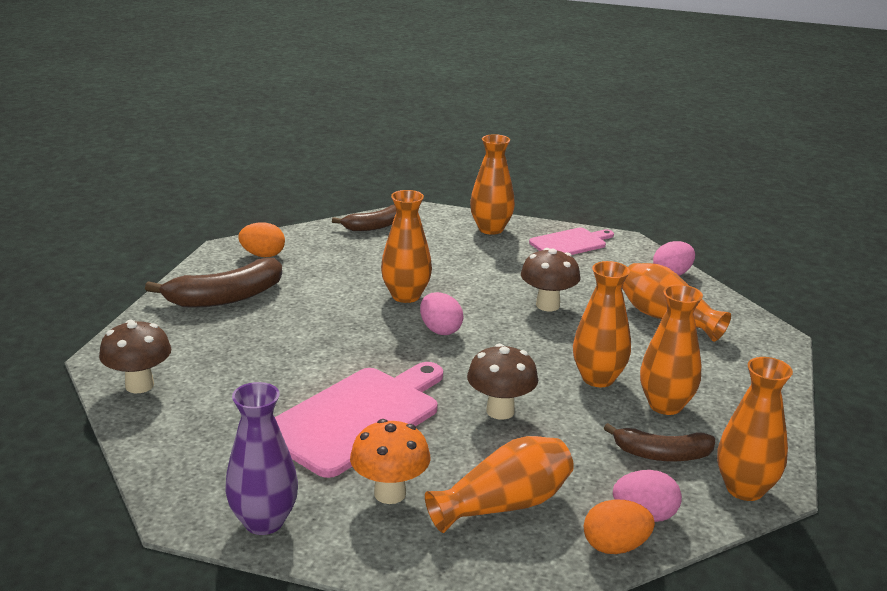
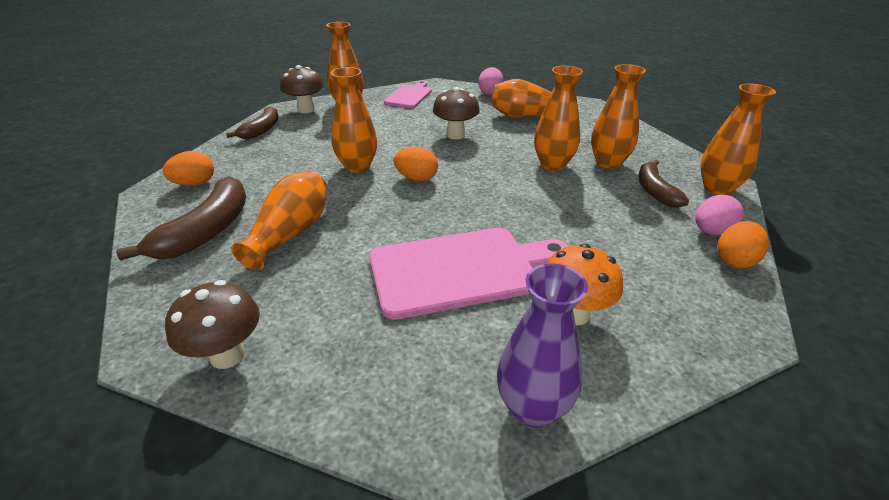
camera: 40 degrees left, 10 degrees up
(357, 417) = (460, 270): pink cutting board -> pink cutting board turned 75 degrees clockwise
(440, 330) = (416, 178): pink egg -> orange egg
(500, 411) = (538, 212): brown mushroom -> brown mushroom (306, 110)
(504, 505) = (645, 274): orange vase -> orange vase (291, 233)
(662, 454) = (655, 191): brown banana -> brown banana turned 120 degrees clockwise

